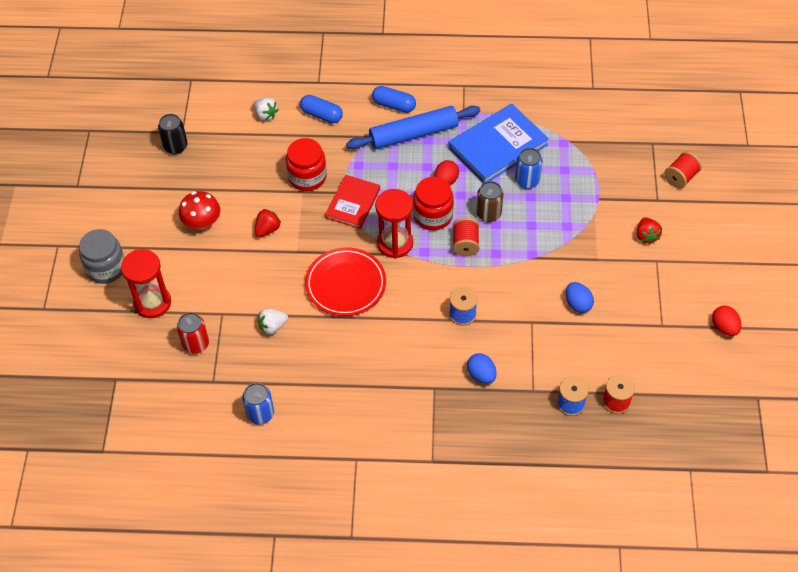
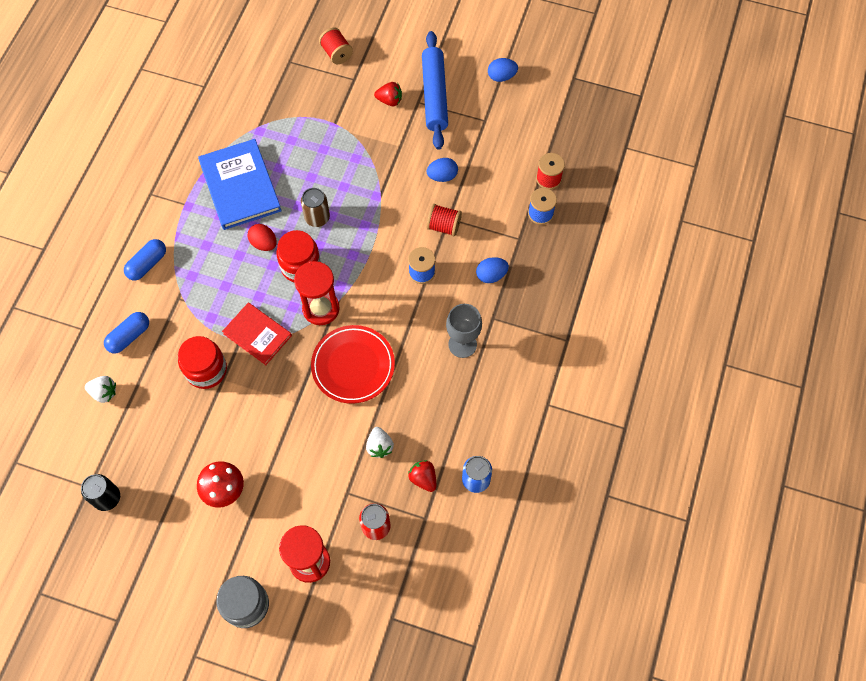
camera: 75 degrees left, 10 degrees up
(266, 115) = (104, 392): white strawberry -> white strawberry turned 45 degrees clockwise
(267, 229) = (258, 425): red strawberry -> red strawberry (423, 478)
(396, 368) = (462, 344): none -> grey goblet
(413, 134) = (193, 256): blue rolling pin -> blue rolling pin (434, 95)
(465, 244) = (345, 247): red spool -> red spool (444, 226)
(527, 181) = (291, 174): blue can -> none
(724, 327) = (501, 76): red egg -> blue egg

